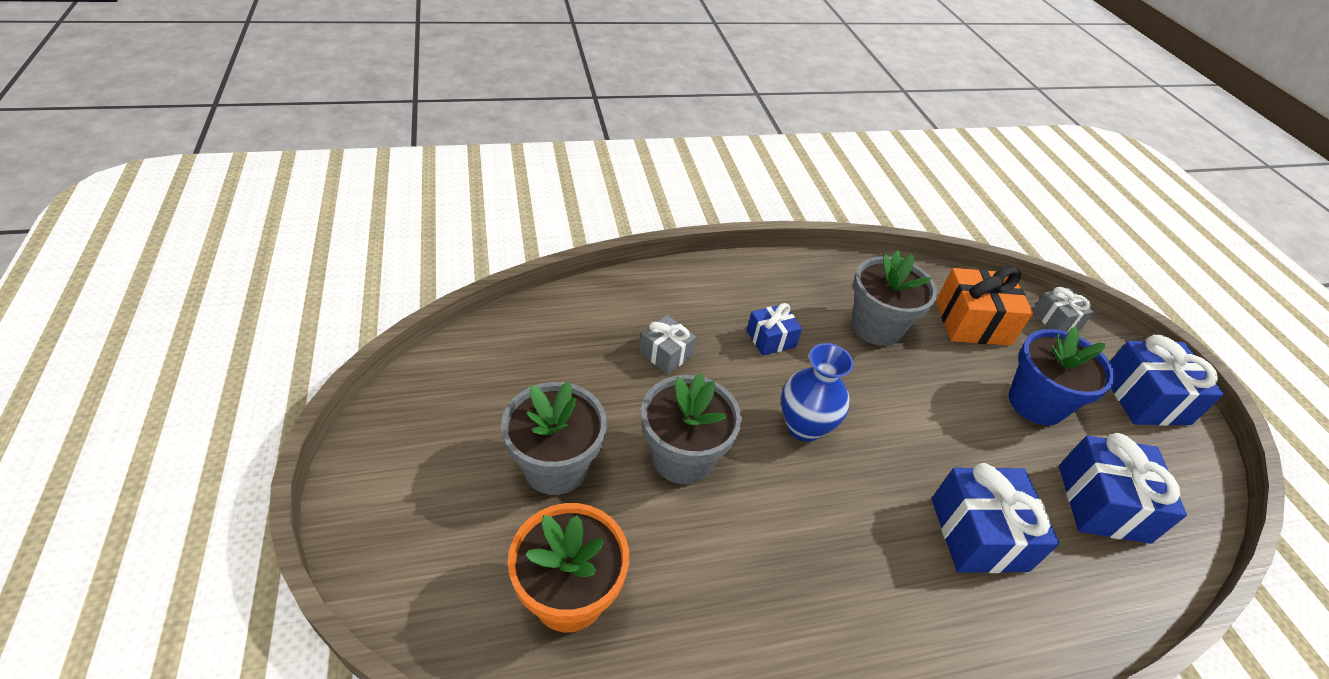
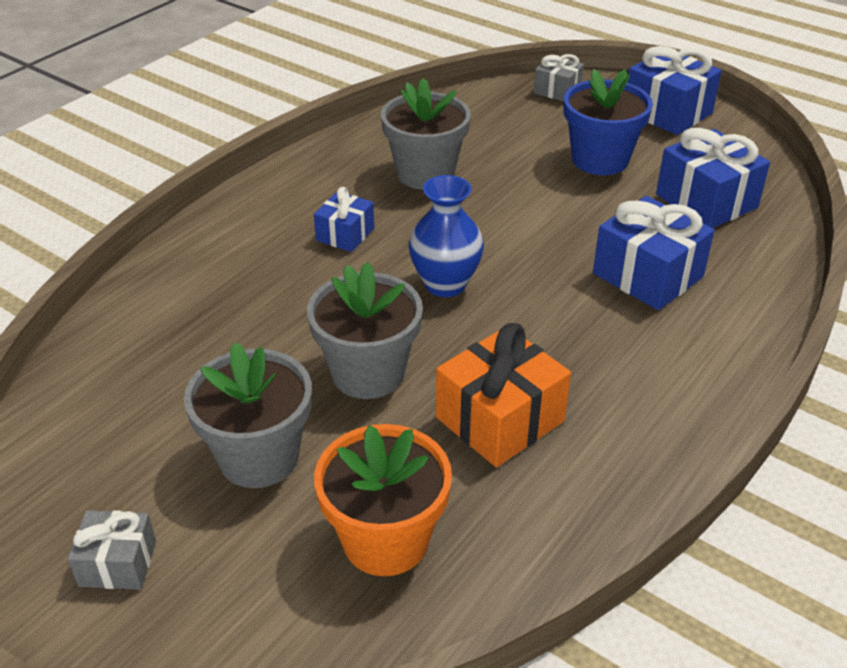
camera: 35 degrees left, 5 degrees down
(666, 354) = (261, 303): grey gift -> grey gift (118, 563)
(972, 322) = (497, 127): orange gift -> orange gift (499, 419)

